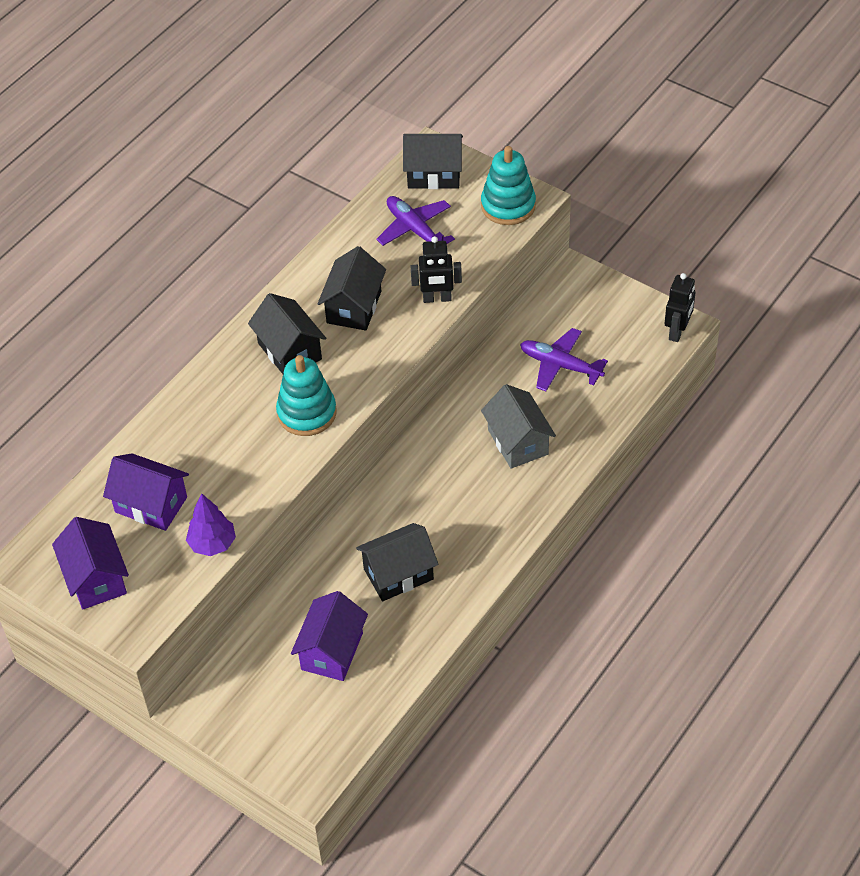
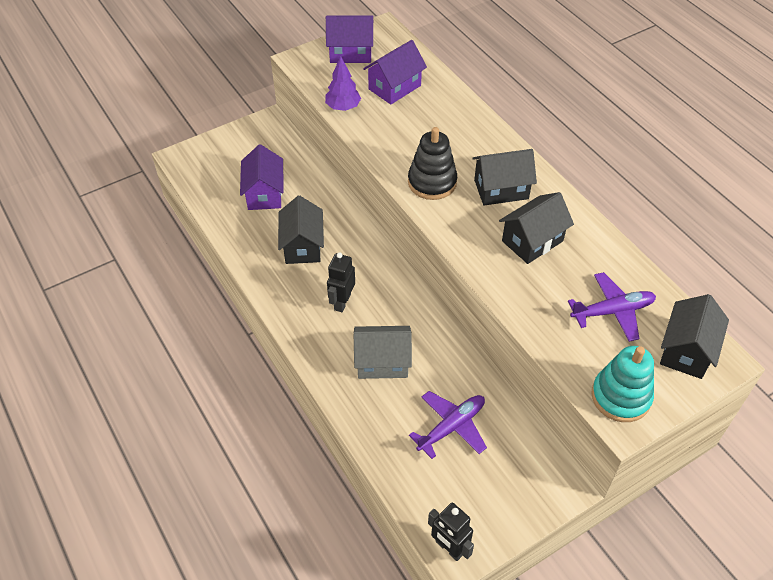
camera: 110 degrees right, 0 degrees up
(307, 413) = (432, 182): turquoise stacking toy -> black stacking toy
(332, 651) = (264, 193): purple house -> purple house turned 45 degrees clockwise
(354, 307) = (532, 241): black house -> black house turned 75 degrees counterclockwise
(437, 298) = (517, 299): black robot -> black robot (342, 302)

